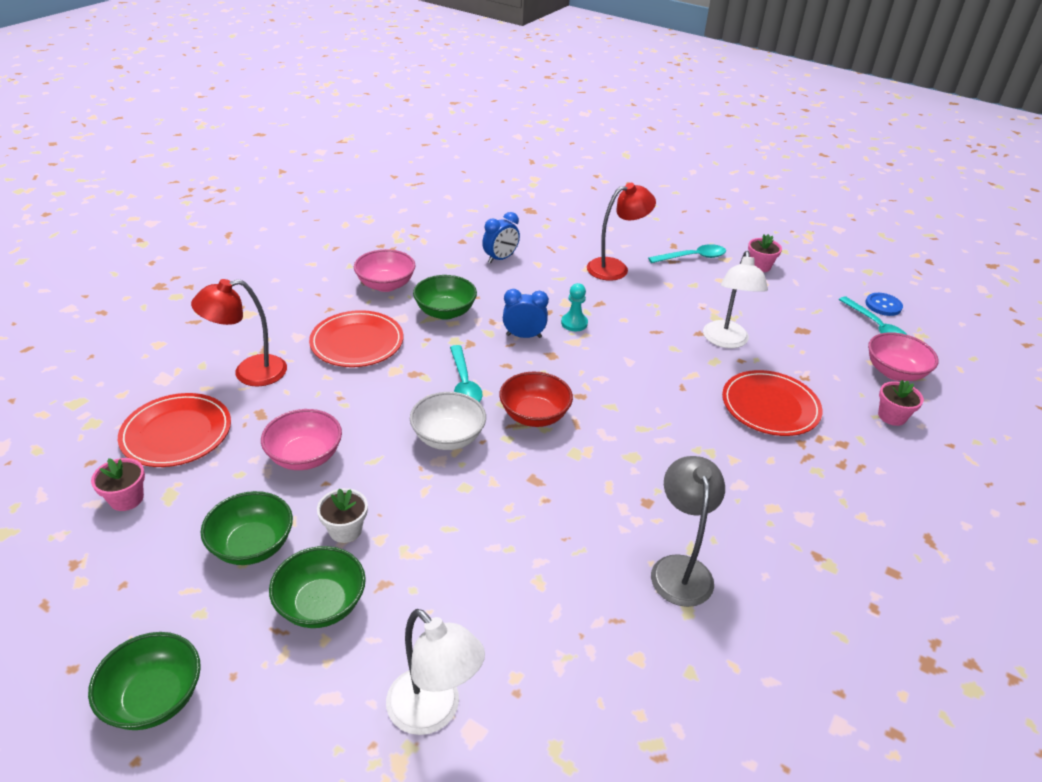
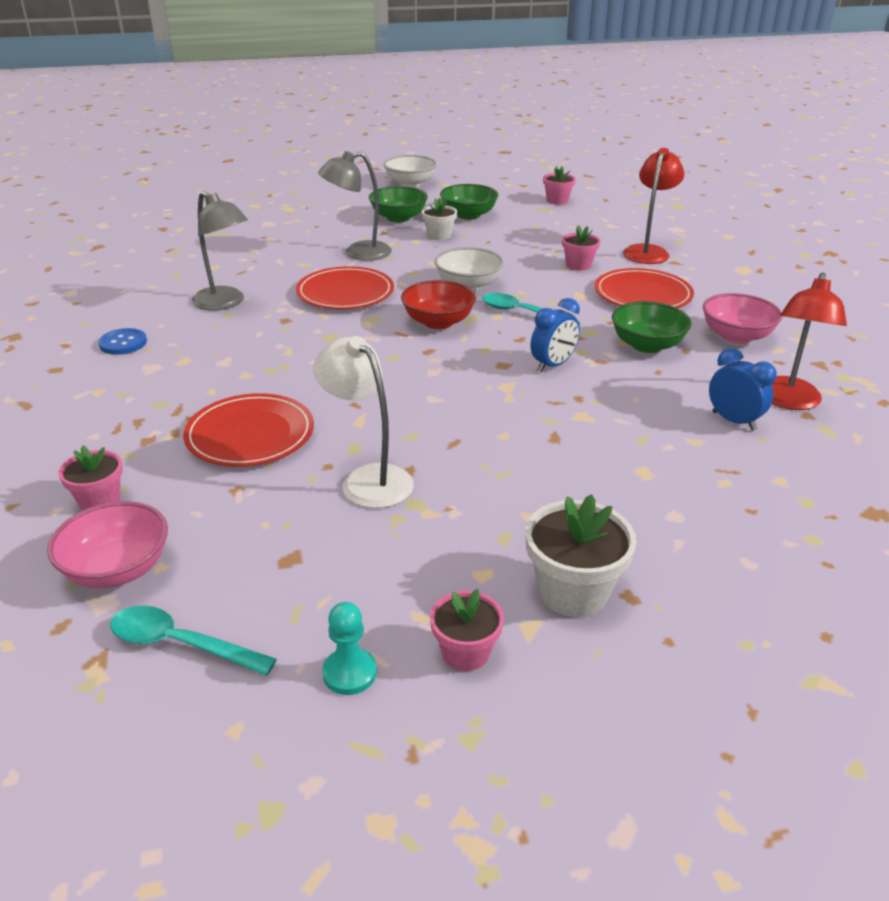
camera: 135 degrees right, 5 degrees down
(154, 698) = (410, 183): green bowl -> white bowl
(176, 433) = (603, 220): red plate -> red plate (345, 292)
(305, 456) = (523, 243): pink bowl -> none
(328, 397) = (578, 265): none -> pink flower pot
(433, 712) = (293, 220): white lamp -> none
(463, 561) = (358, 253): none -> grey lamp
(500, 258) = (733, 421): blue clock -> blue clock turned 135 degrees clockwise
(574, 323) = (537, 401): turquoise pawn -> turquoise pawn (349, 673)
(615, 268) = (621, 495): red lamp -> red lamp (788, 401)
(693, 257) = (573, 591): turquoise spoon -> white flower pot
(883, 305) = (190, 713): blue button -> blue button (123, 343)

